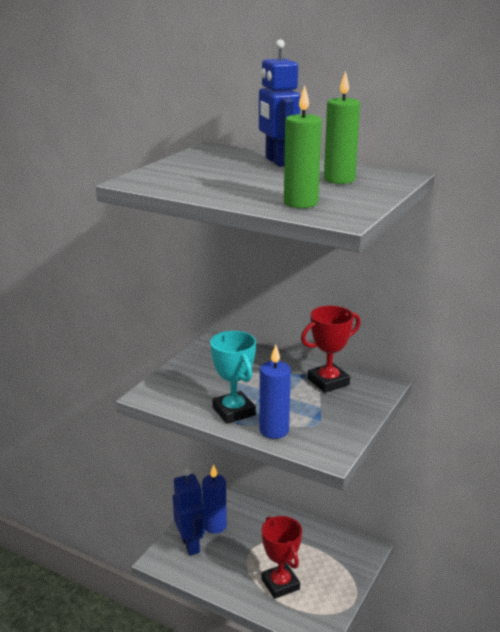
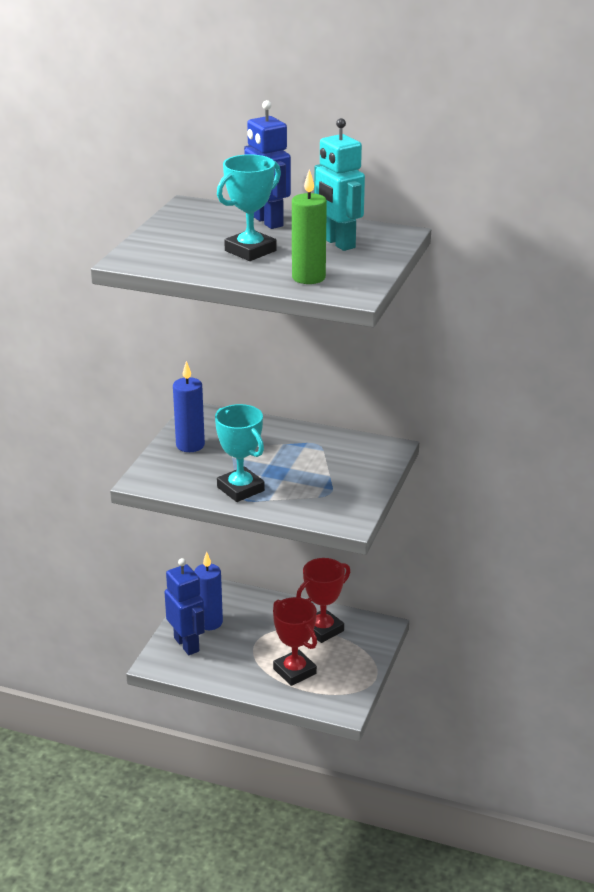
camera: 10 degrees left, 5 degrees up
(252, 180) = (250, 251): none -> turquoise trophy
(274, 430) = (287, 504): blue candle -> blue candle (190, 445)
(328, 382) = (332, 448): red trophy -> red trophy (323, 629)
(339, 179) = (338, 243): green candle -> turquoise robot

